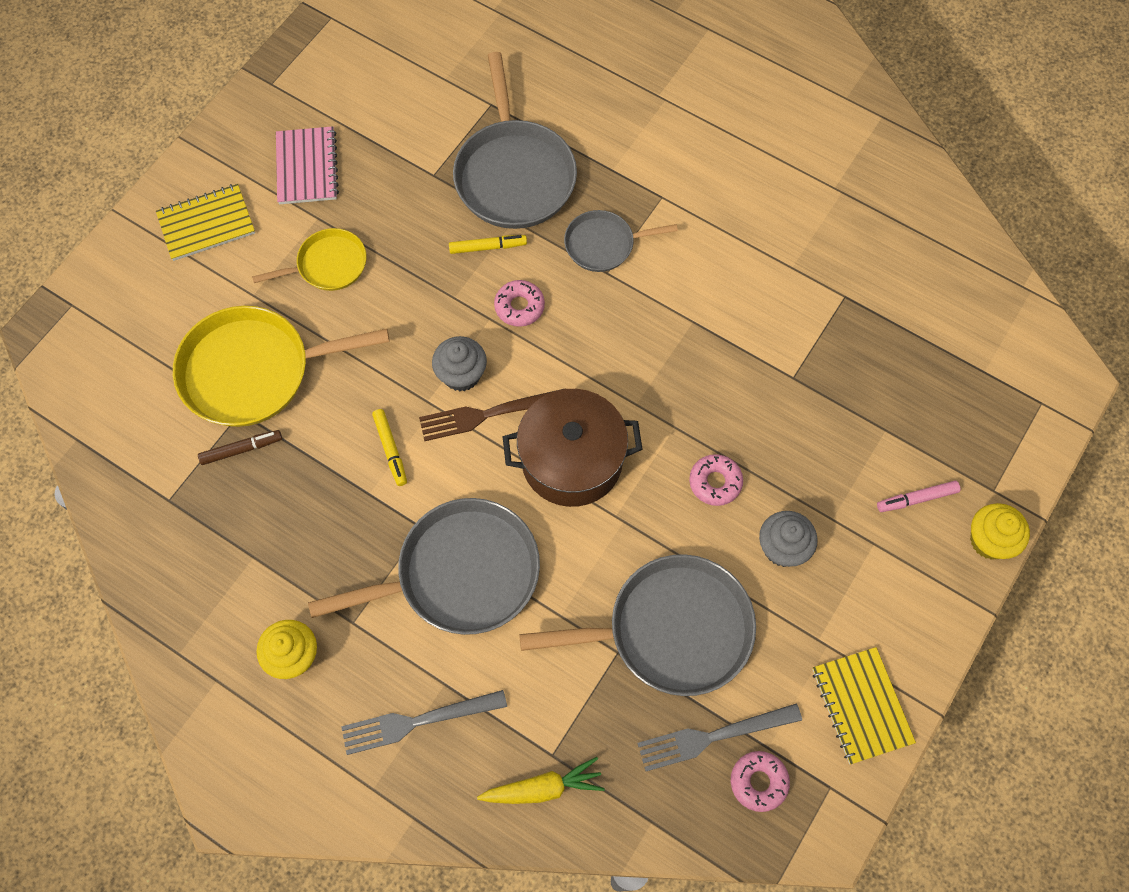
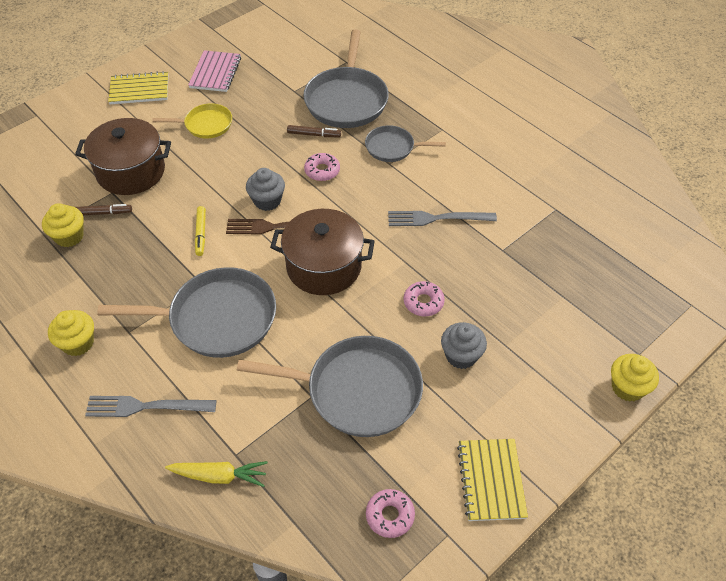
camera: 15 degrees right, 15 degrees down
(211, 498) = (69, 236): none -> yellow cupcake
(253, 371) = (131, 172): yellow pan -> brown pot
(488, 247) = (314, 135): yellow marker -> brown marker
(711, 737) = (363, 473): grey fork -> grey fork (436, 218)
(916, 499) = (575, 346): pink marker -> none

